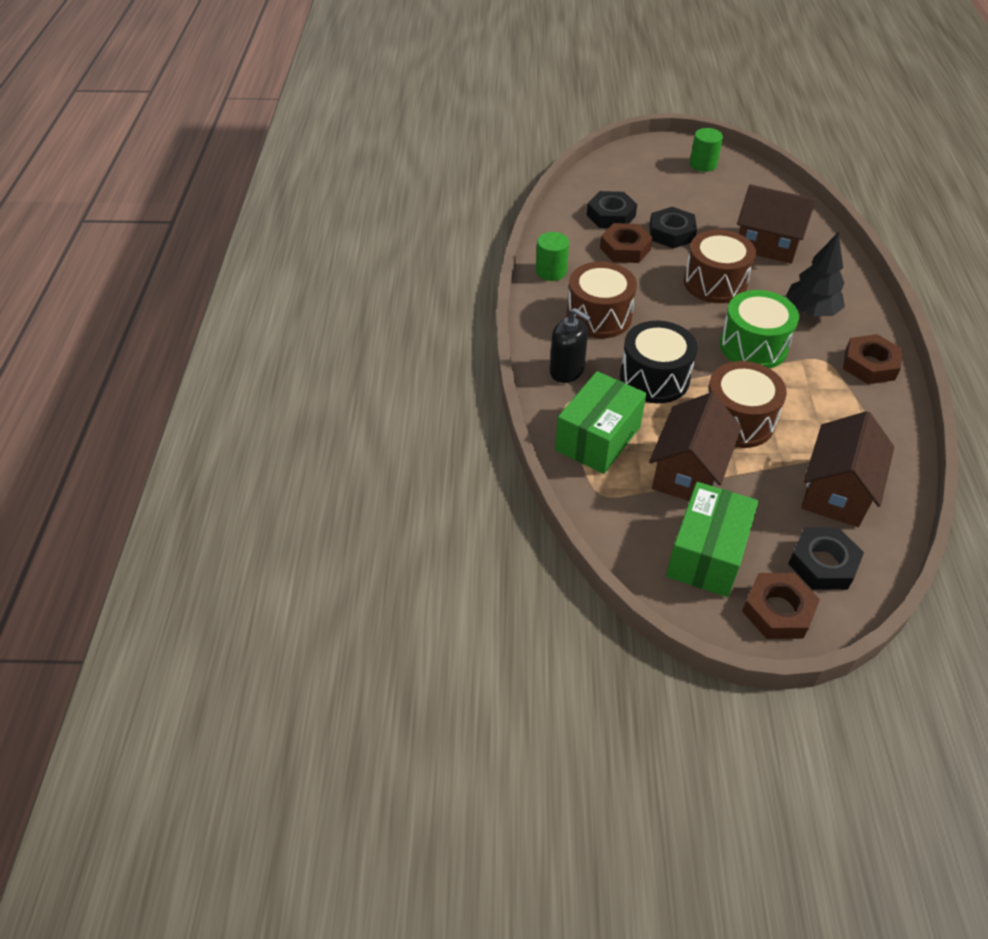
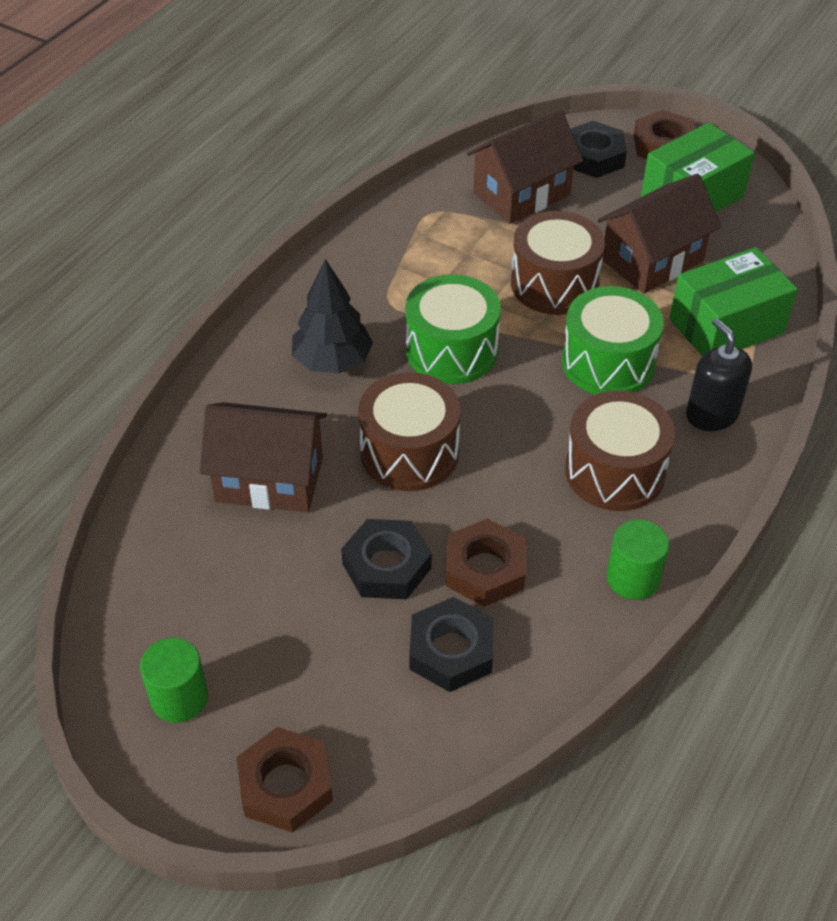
camera: 150 degrees left, 0 degrees up
(654, 378) = (608, 362): black drum -> green drum
(767, 244) = (269, 479): brown house -> brown house turned 45 degrees counterclockwise
(869, 365) = (345, 278): brown nut -> brown nut (286, 785)

